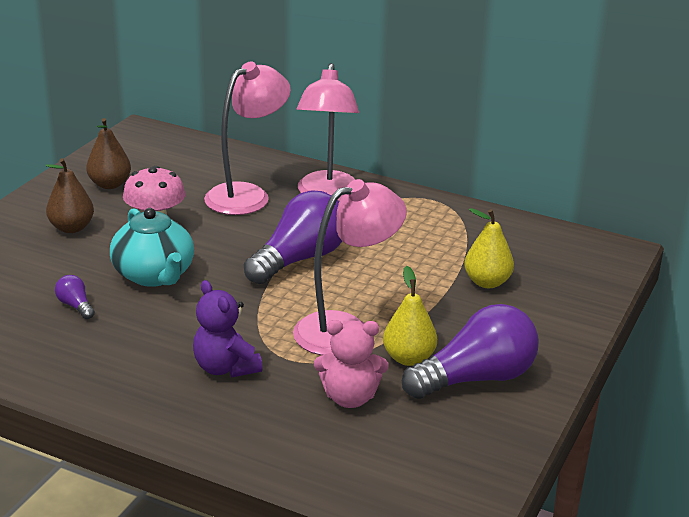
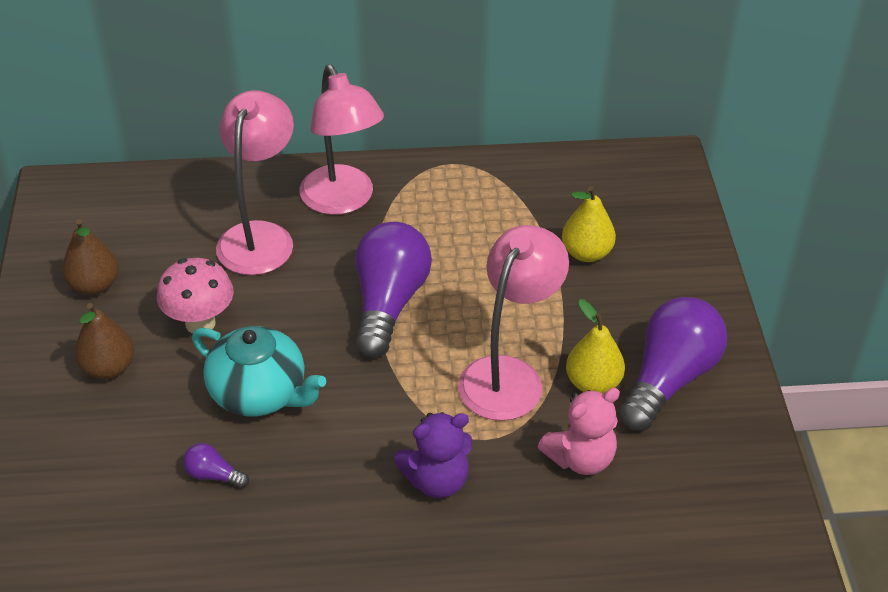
camera: 30 degrees left, 15 degrees up
(225, 368) = (436, 480): purple teddy bear -> purple teddy bear turned 45 degrees counterclockwise

